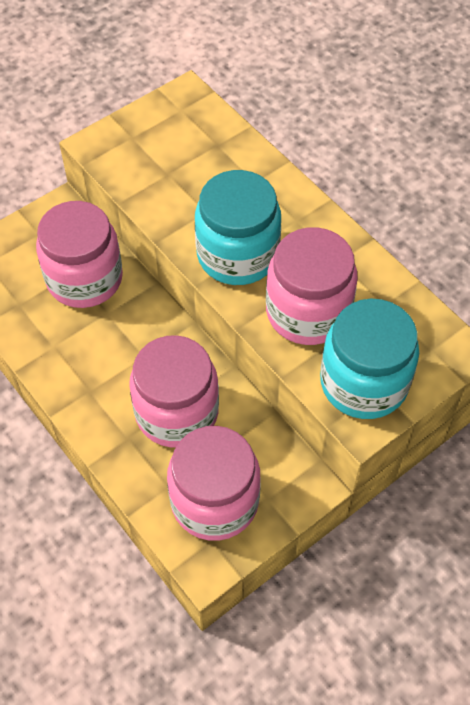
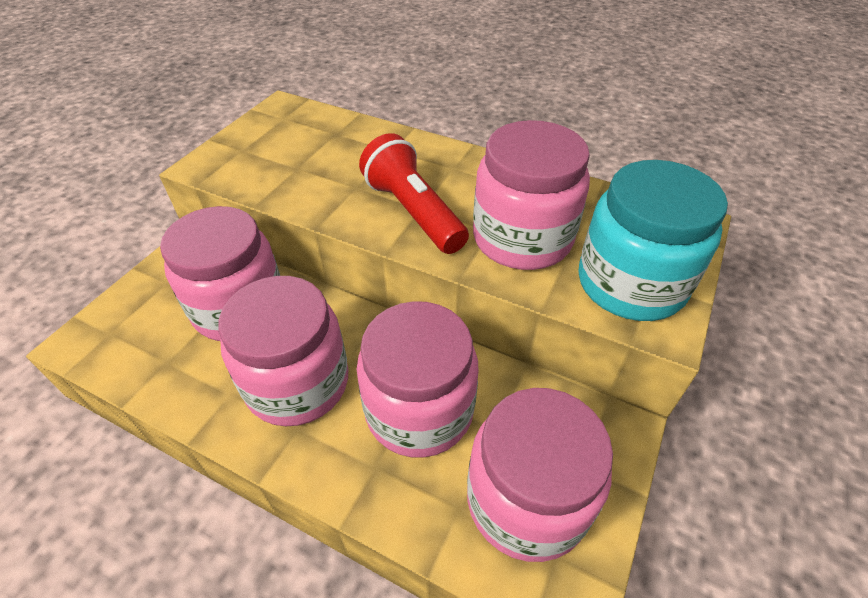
camera: 25 degrees left, 10 degrees down
(102, 357) = (297, 383): none -> pink jar
(237, 255) = (413, 212): turquoise jar -> red flashlight

